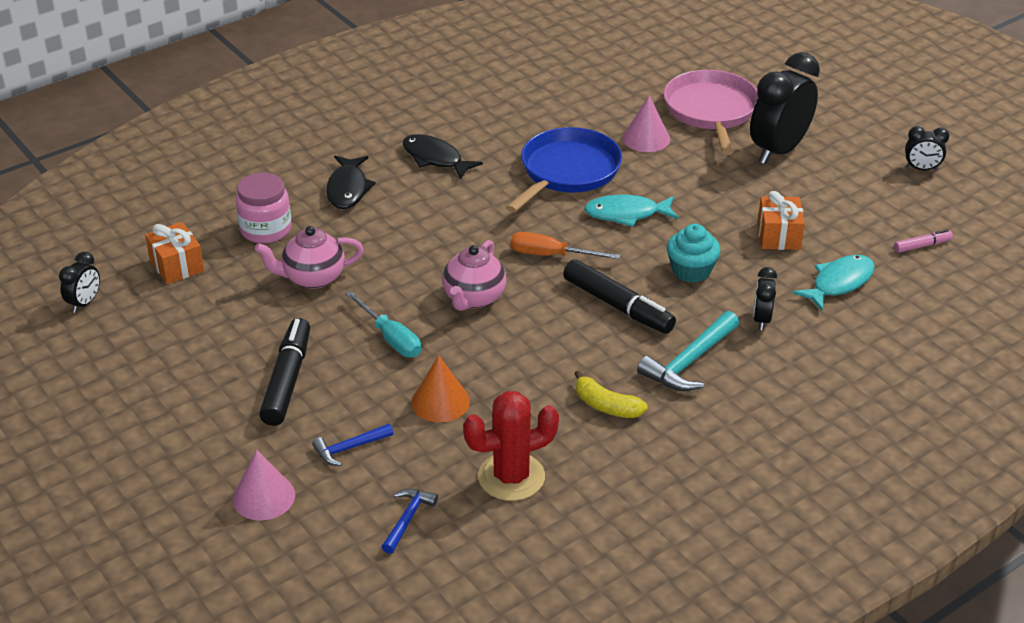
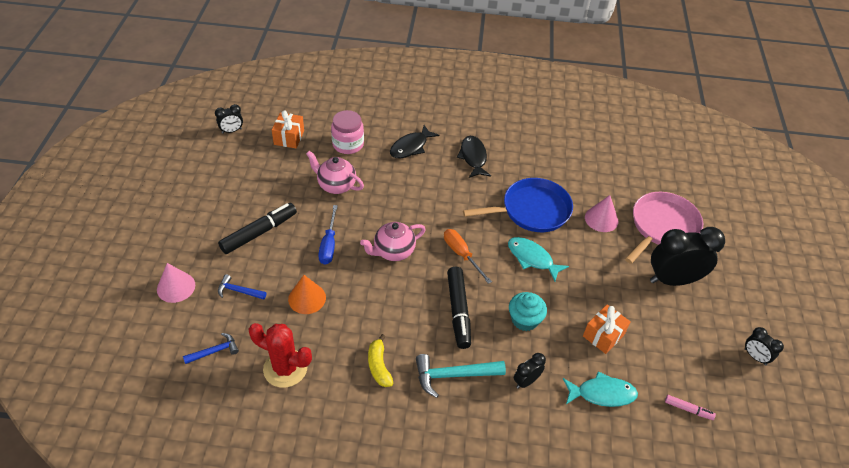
camera: 40 degrees right, 10 degrees up
(391, 338) = (329, 245): turquoise screwdriver -> blue screwdriver

